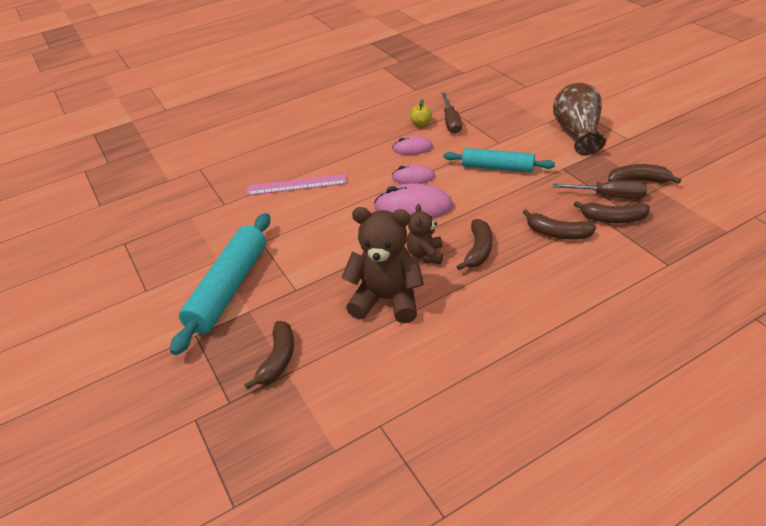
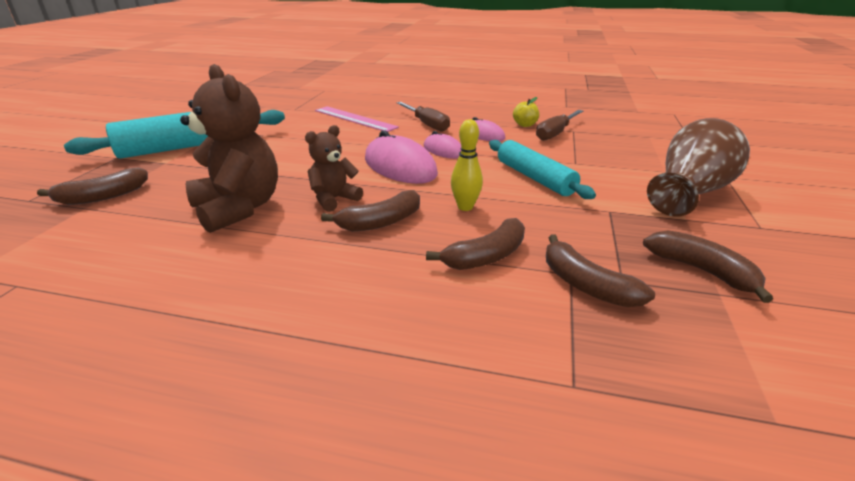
camera: 40 degrees right, 10 degrees down
(499, 211) = (465, 207): none -> yellow bowling pin
(557, 233) = (486, 256): brown banana -> brown banana turned 105 degrees counterclockwise
(609, 196) = (625, 262): brown screwdriver -> brown screwdriver (427, 124)

